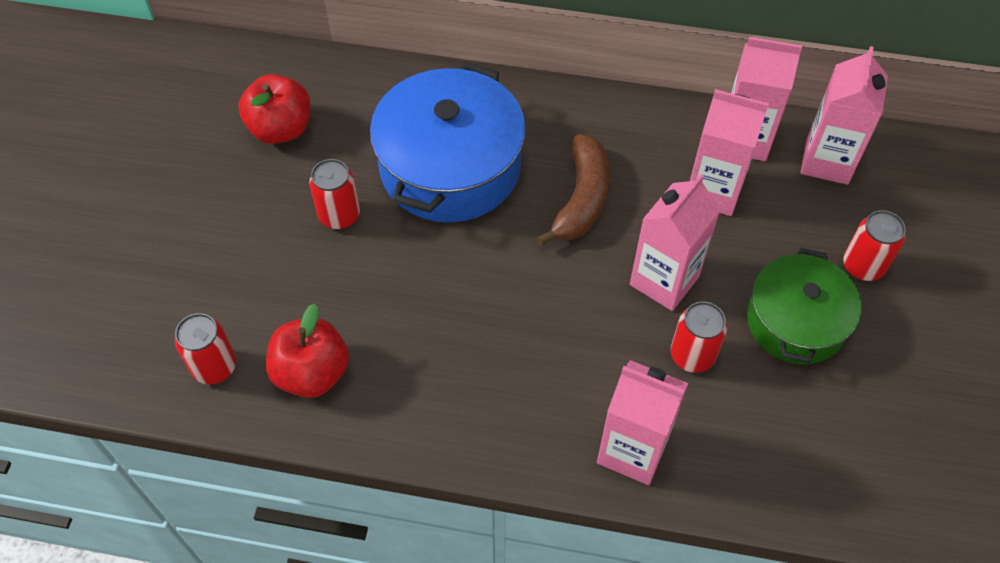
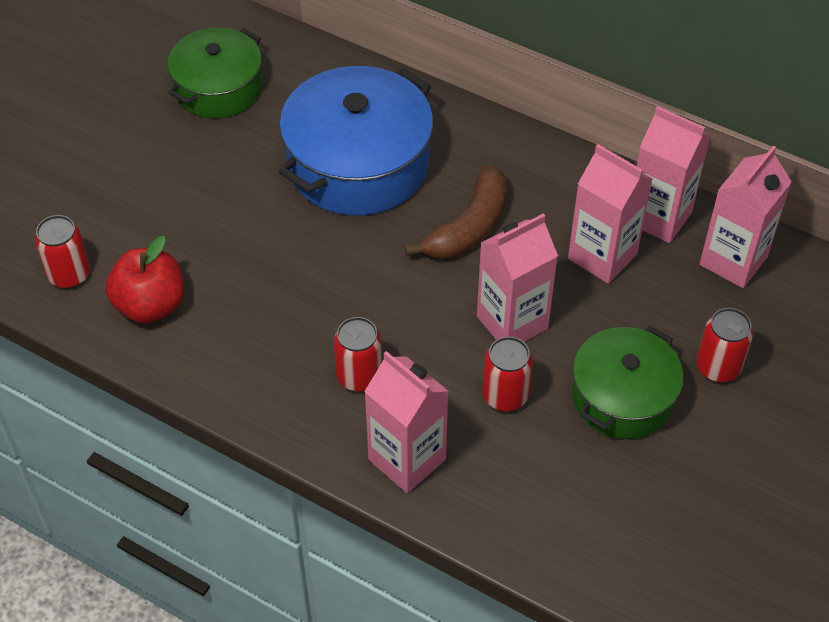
camera: 20 degrees right, 5 degrees down
(281, 129) = (218, 88): red apple -> green pot
(339, 215) = (236, 178): red can -> red can (359, 376)

